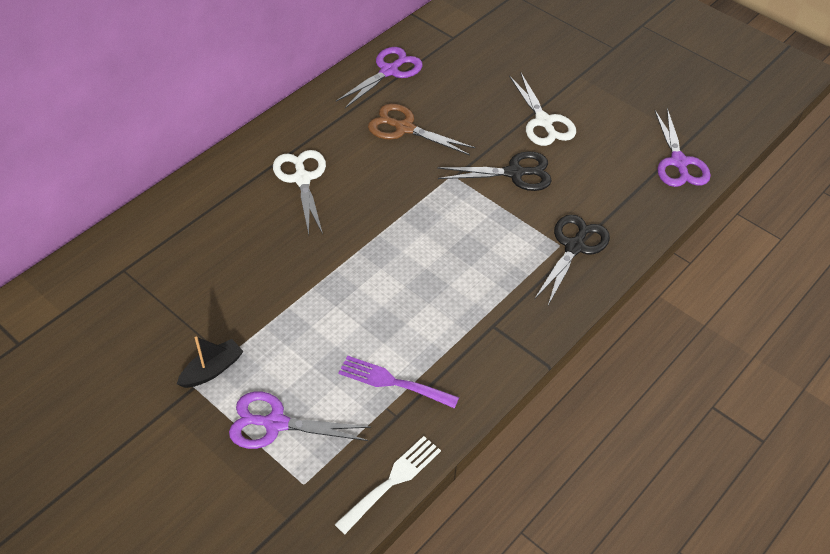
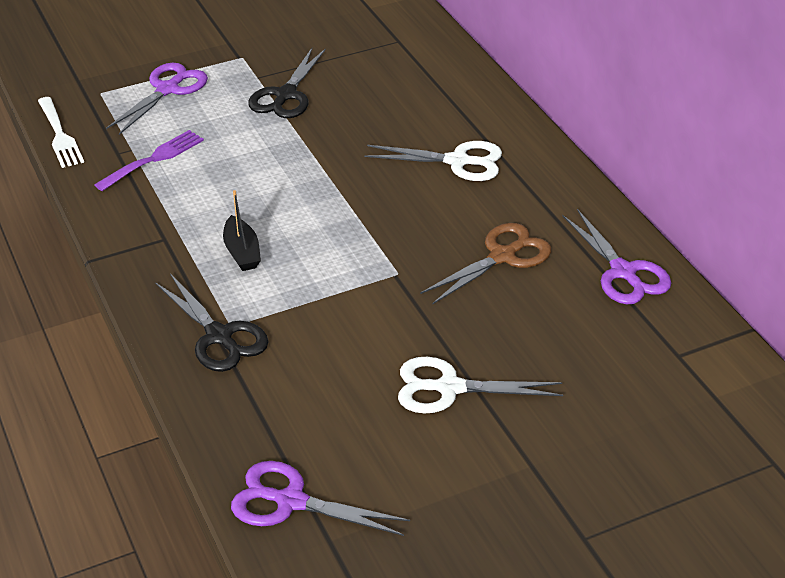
camera: 115 degrees right, 10 degrees down
(212, 370) = (249, 68): black boat -> black boat (242, 252)
(514, 173) = (369, 327): black scissors -> black scissors (285, 95)

